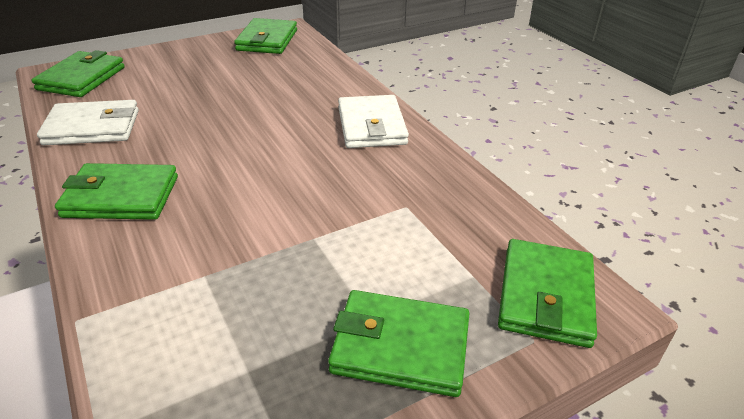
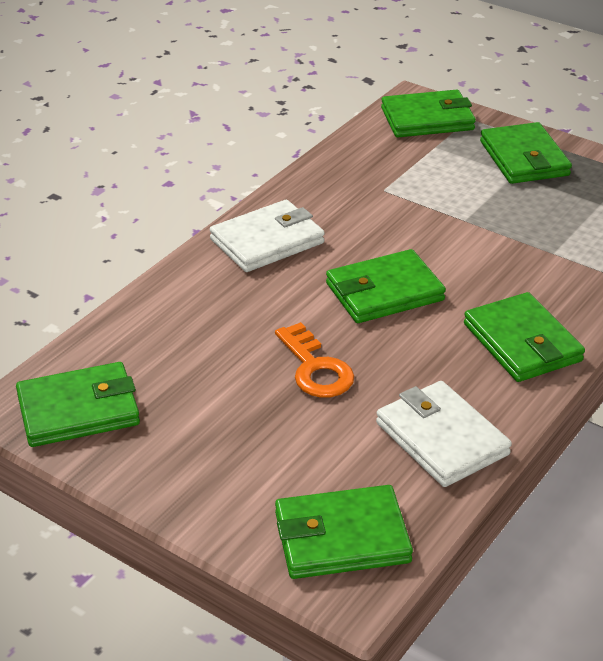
camera: 115 degrees left, 0 degrees up
(212, 106) = (315, 368): none -> orange key
(256, 155) = (384, 292): none -> green wallet

